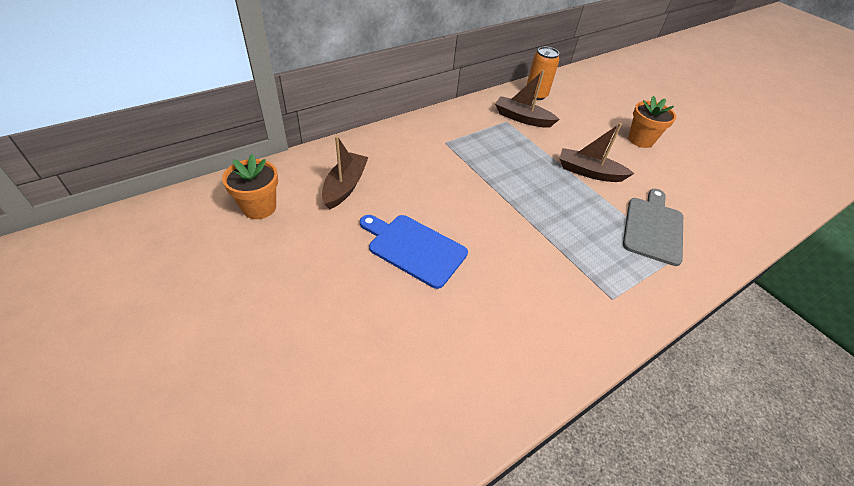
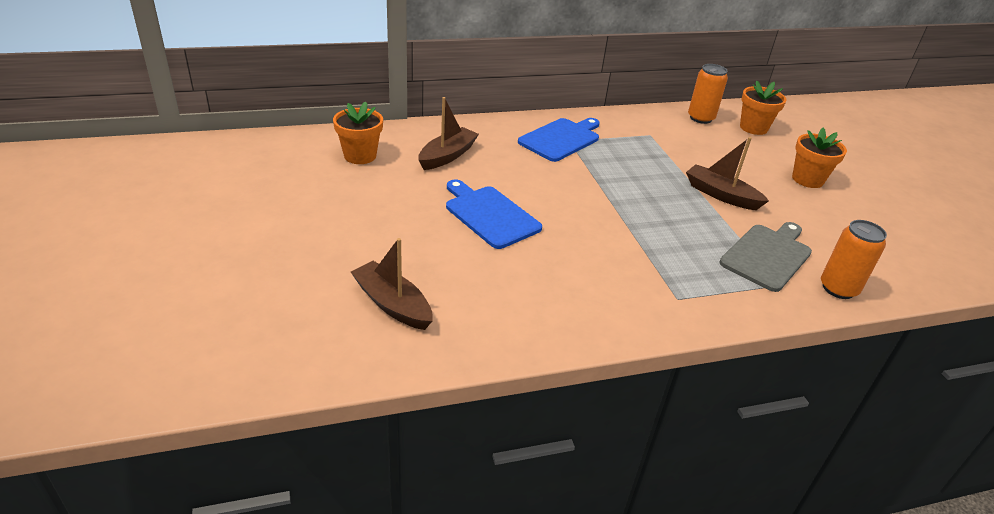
camera: 20 degrees right, 10 degrees down
(437, 142) = (561, 139): none -> blue cutting board
(522, 118) = (670, 136): brown boat -> brown boat (392, 304)
(578, 96) = (753, 128): none -> orange flower pot
(717, 247) = (838, 288): none -> orange can

